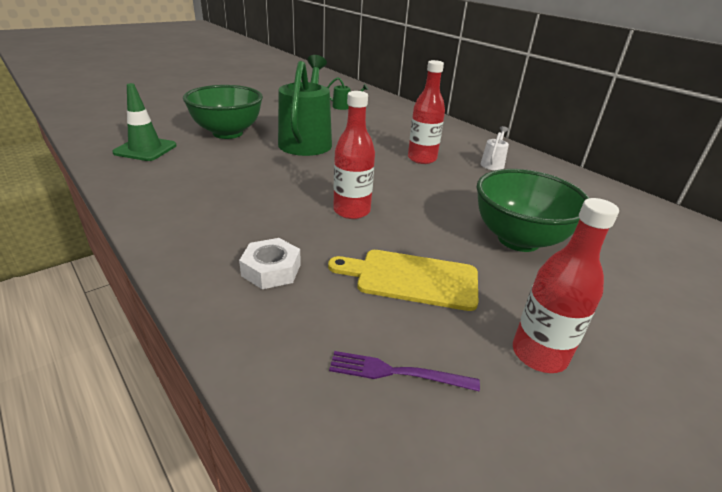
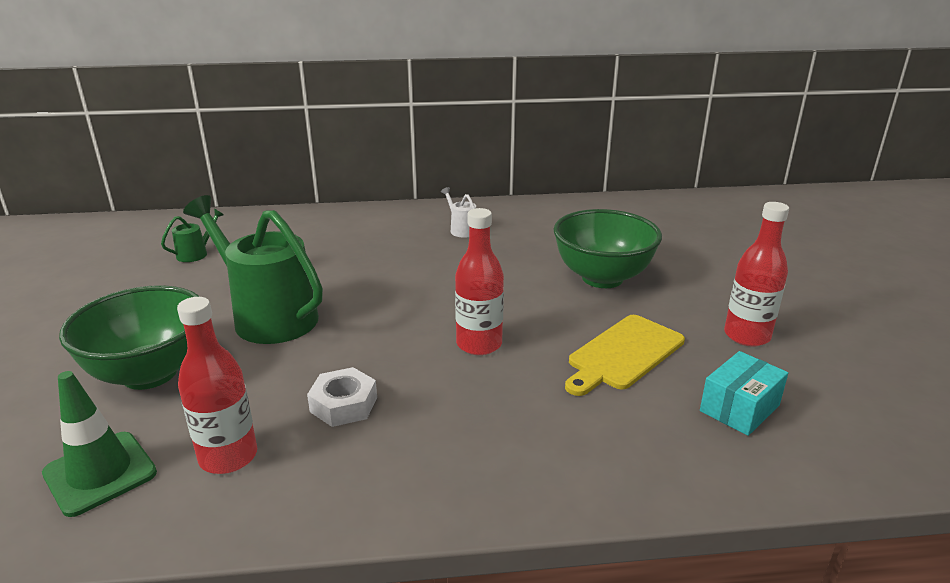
camera: 55 degrees left, 5 degrees down
(271, 270) = (553, 433): white nut -> white nut (344, 404)
(397, 372) = (739, 408): purple fork -> turquoise box
(422, 159) = (408, 261): red bottle -> red bottle (228, 457)

